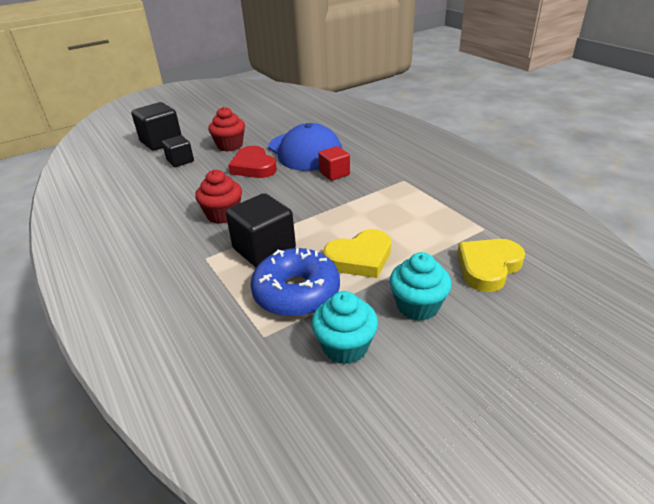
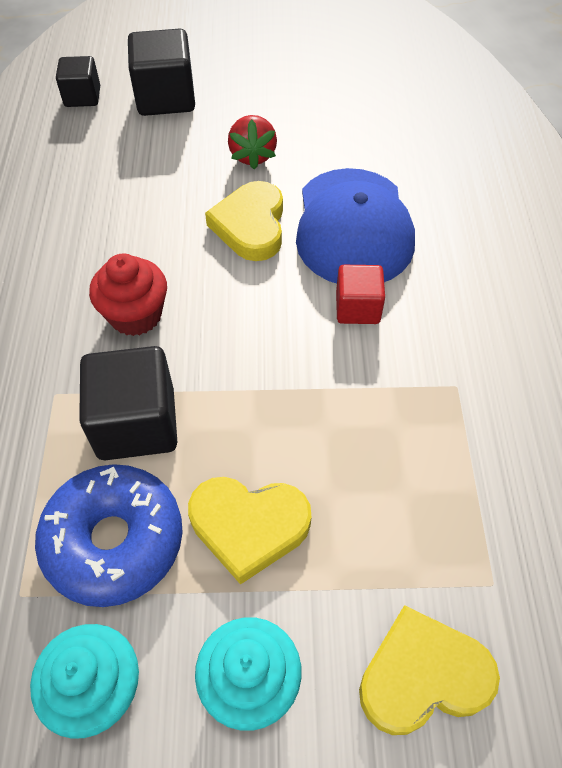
camera: 30 degrees right, 20 degrees up
(180, 161) = (161, 158): black cube -> black cube (82, 97)
(230, 146) = (252, 156): red cupcake -> red strawberry
(253, 167) = (251, 226): red heart -> yellow heart

